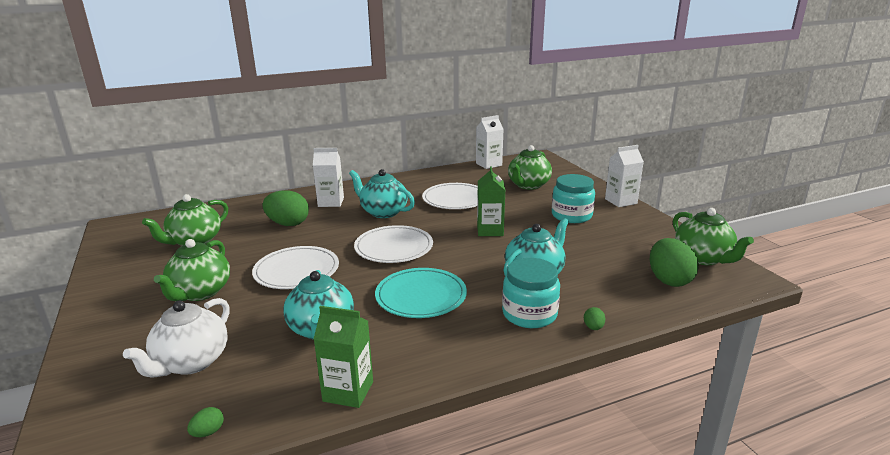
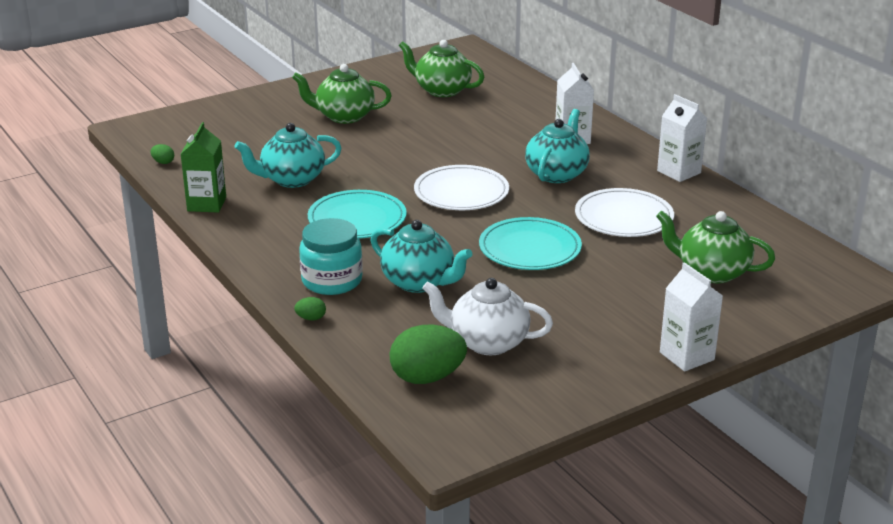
camera: 80 degrees right, 5 degrees up
(191, 362) = (241, 138): white teapot -> white teapot (487, 342)
(288, 224) = (500, 126): green egg -> none
(296, 271) = (394, 150): white plate -> none
(488, 164) = (788, 234): white carton -> white carton (679, 172)
(490, 230) = (530, 248): green carton -> turquoise plate
(571, 216) = (606, 309): turquoise jar -> none
(703, 258) = (499, 414): green teapot -> none

